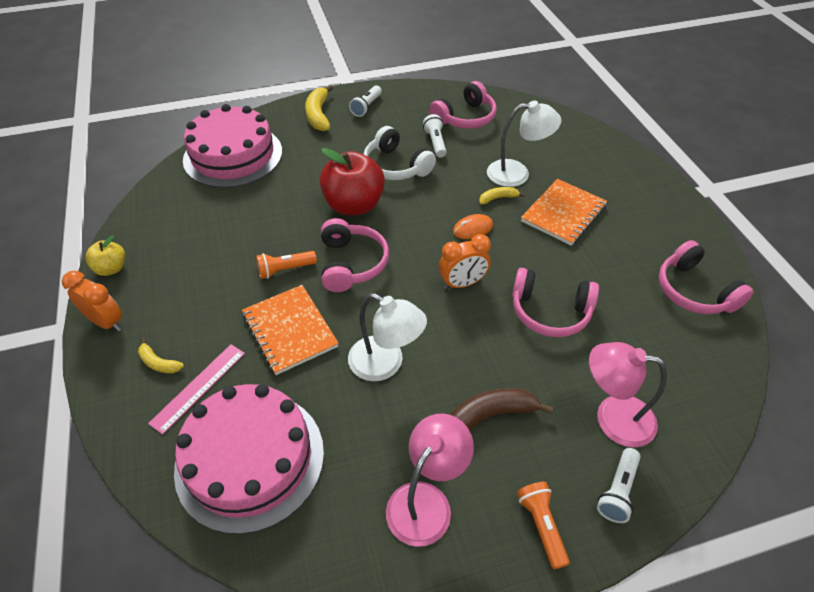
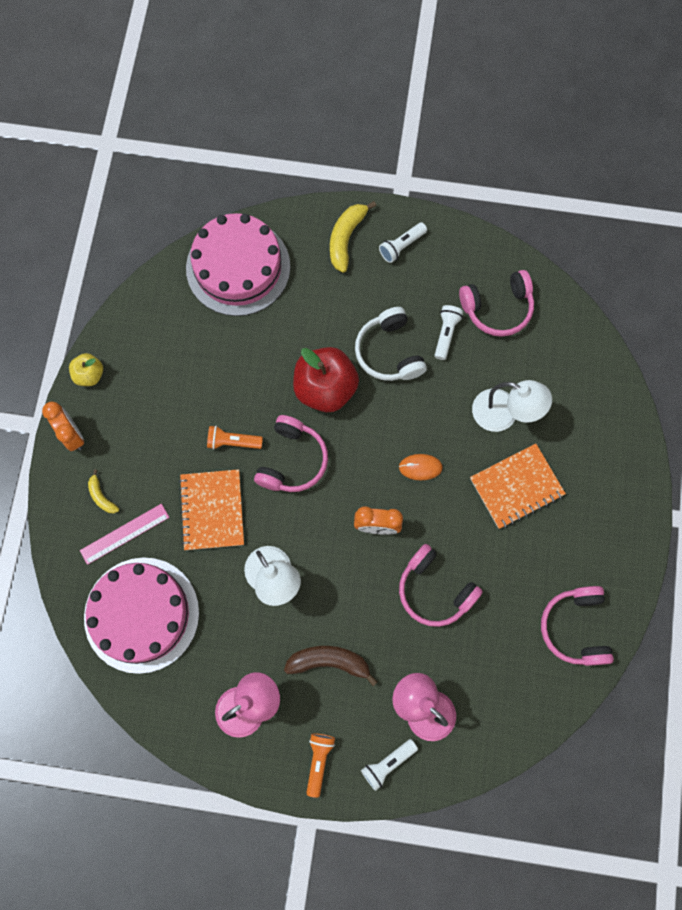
camera: 25 degrees right, 25 degrees up
(498, 198) = (466, 439): yellow banana -> none

